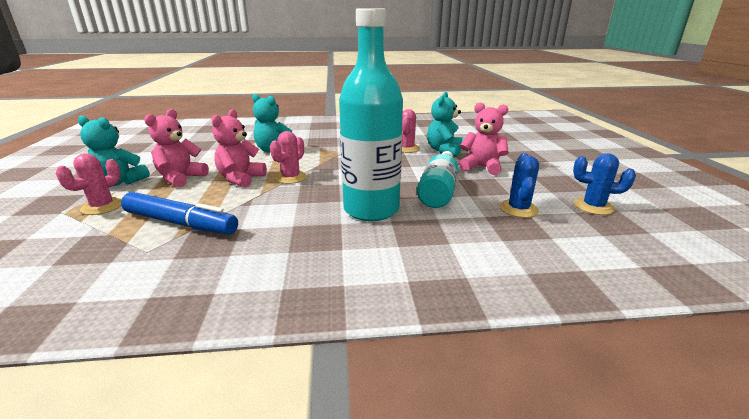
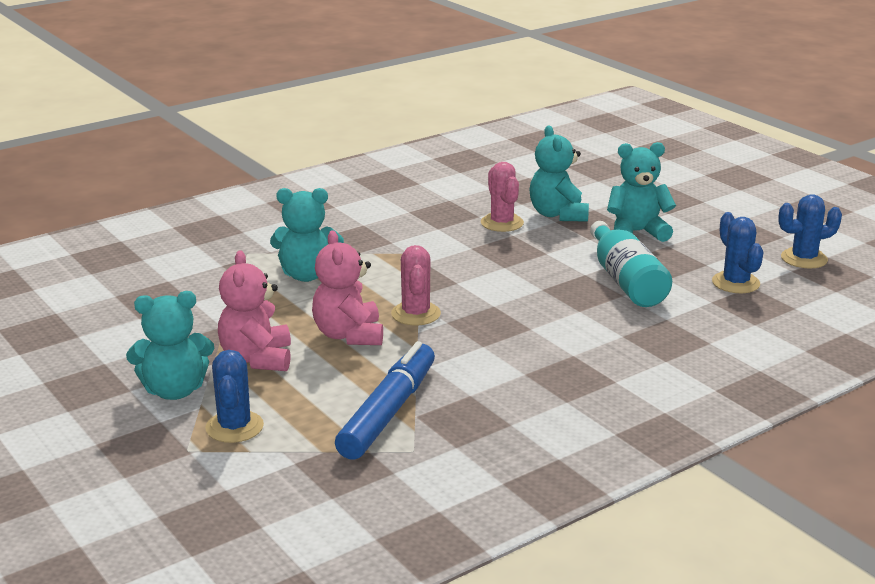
camera: 30 degrees left, 0 degrees up
(102, 207) = (234, 427): pink cactus -> blue cactus
(180, 223) = (388, 412): blue marker -> blue marker turned 60 degrees counterclockwise
(371, 209) = (584, 329): turquoise bottle -> none
(482, 167) = (637, 232): pink teddy bear -> turquoise teddy bear

